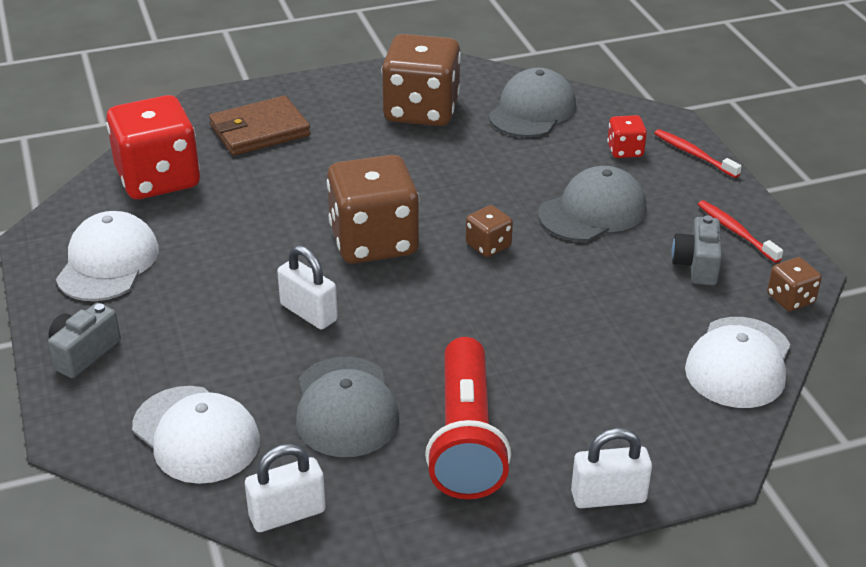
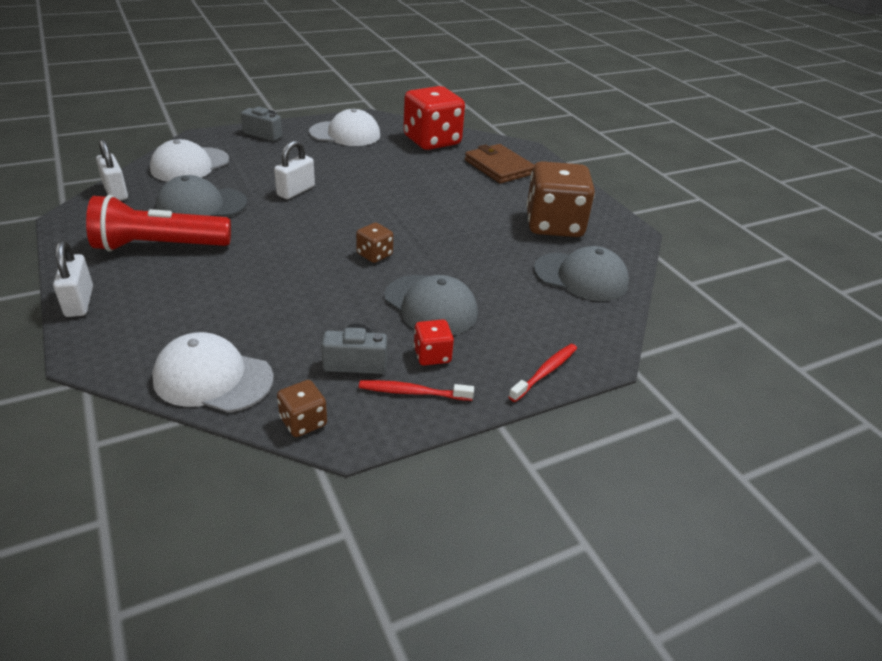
camera: 80 degrees right, 0 degrees up
(374, 242) = (374, 210): brown dice -> none
(625, 151) = (535, 327): red dice -> red dice (432, 355)
(736, 232) = (413, 392): red toothbrush -> red toothbrush turned 135 degrees counterclockwise

